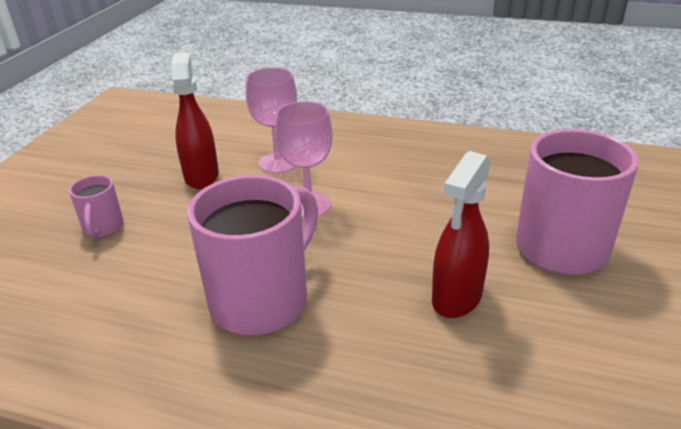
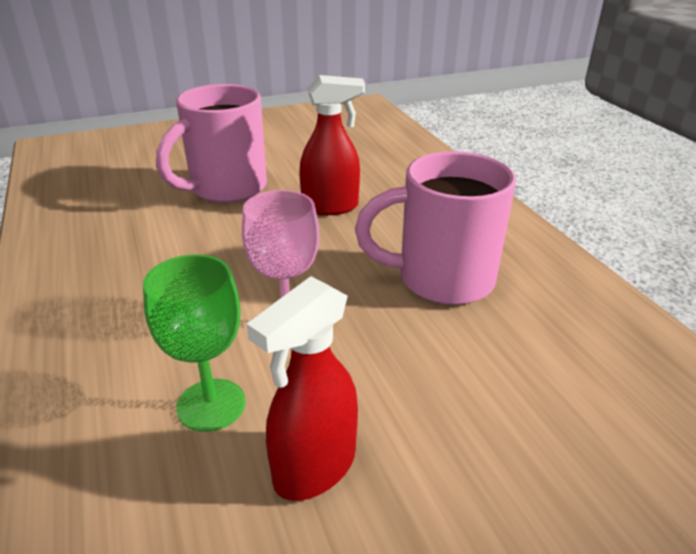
camera: 130 degrees left, 0 degrees up
(103, 228) = (520, 476): pink mug -> none
(278, 163) = (211, 405): pink goblet -> green goblet

